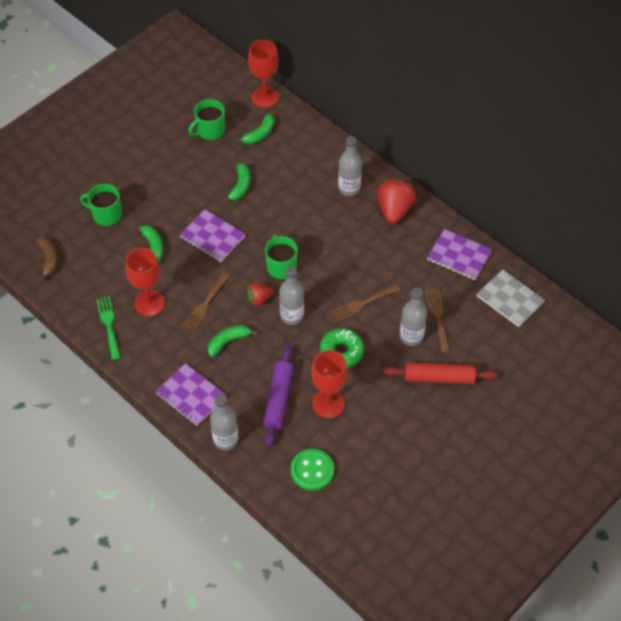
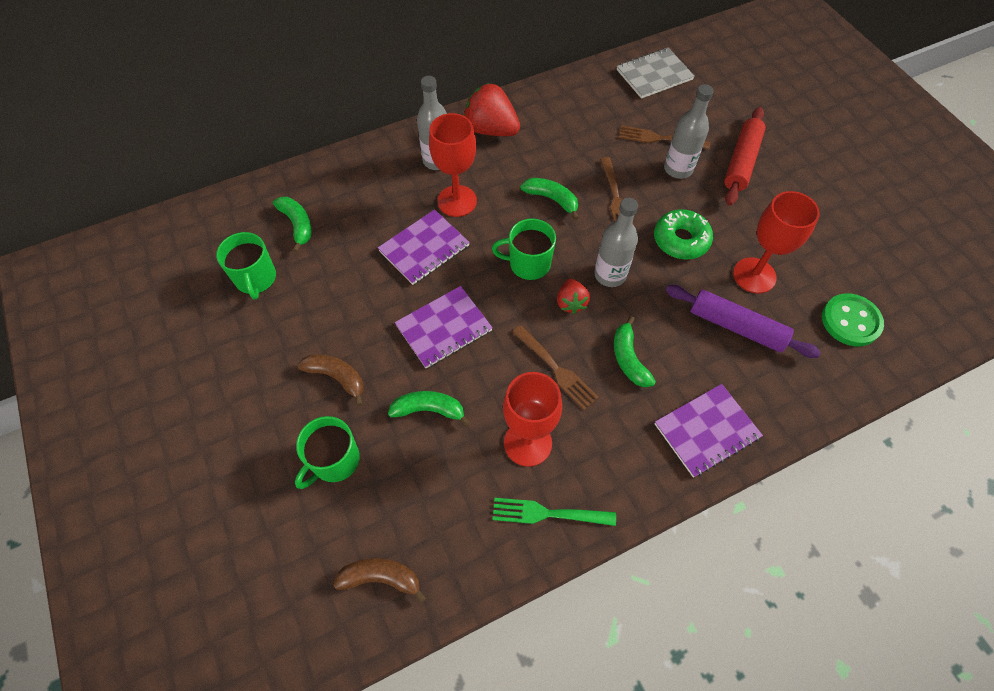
camera: 70 degrees left, 5 degrees up
(158, 196) = (337, 377): none -> brown banana
(225, 440) = (788, 407): grey bottle -> none
(240, 186) = (374, 271): green banana -> green banana (552, 199)
(265, 97) = (238, 201): red goblet -> red goblet (457, 201)
(459, 256) = (580, 96): purple notebook -> purple notebook (424, 248)

